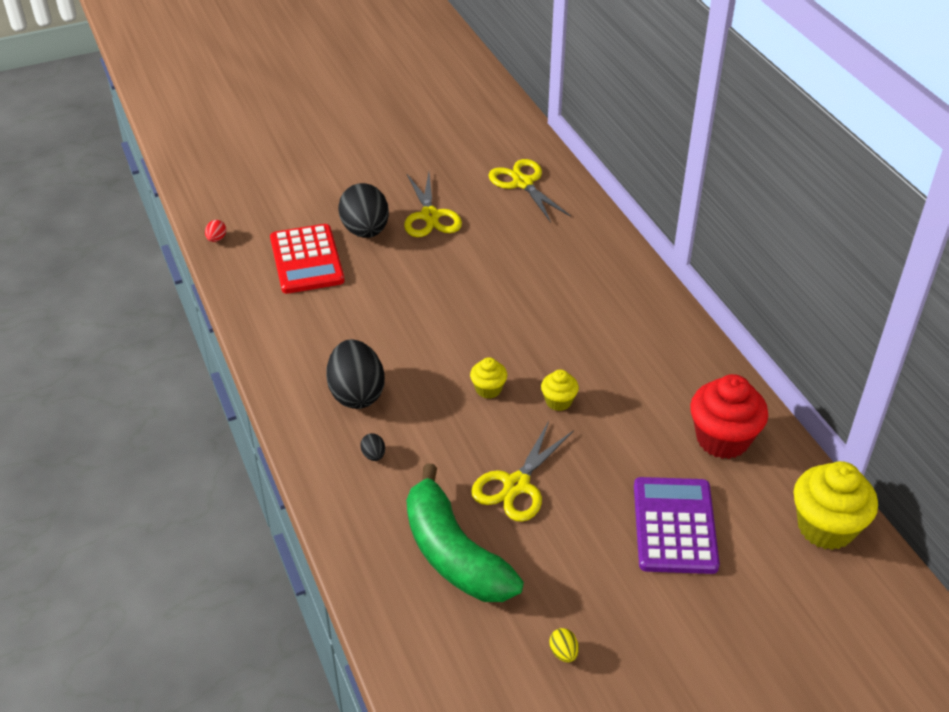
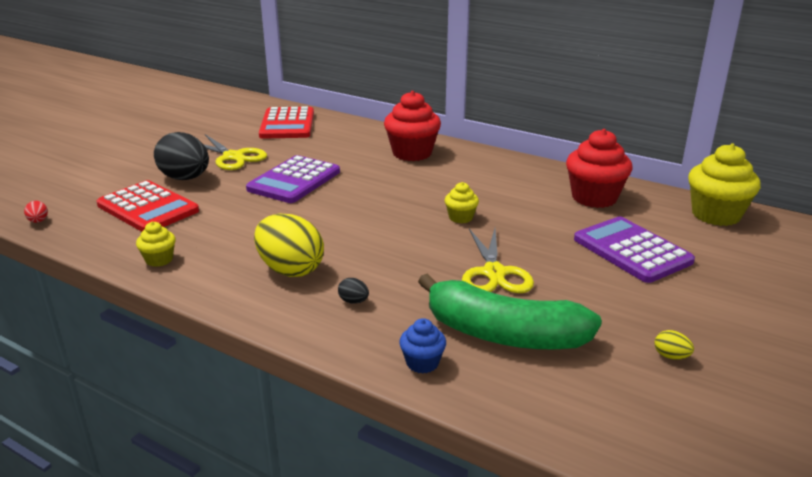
camera: 35 degrees left, 15 degrees down
(356, 393) = (290, 269): black egg -> yellow egg
(366, 545) = (422, 363): none -> blue cupcake
(455, 277) = (294, 180): none -> purple calculator
(488, 389) = (399, 229): yellow cupcake -> yellow cupcake (159, 260)
(523, 183) = (287, 124): yellow scissors -> red calculator
(605, 285) = (412, 153): none -> red cupcake

